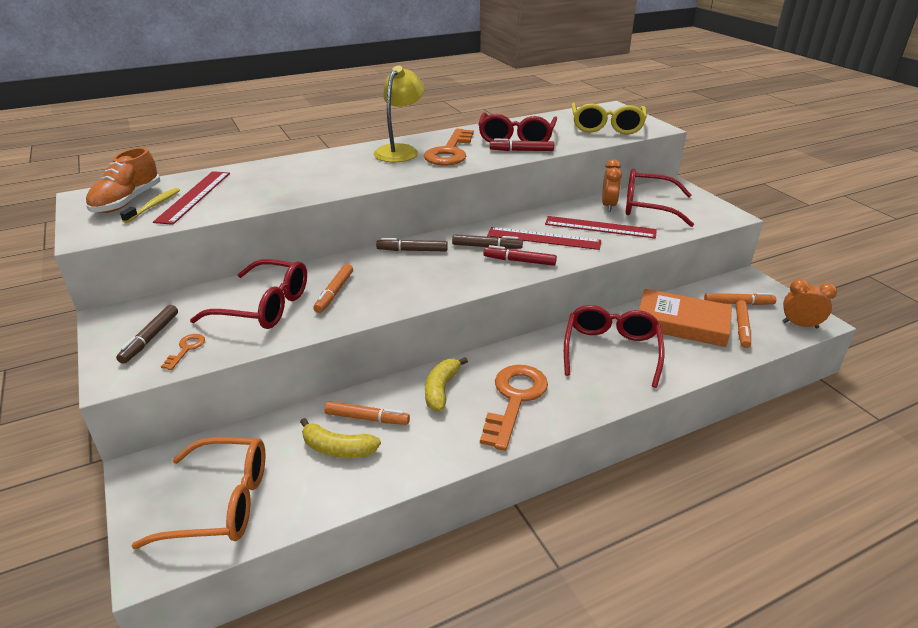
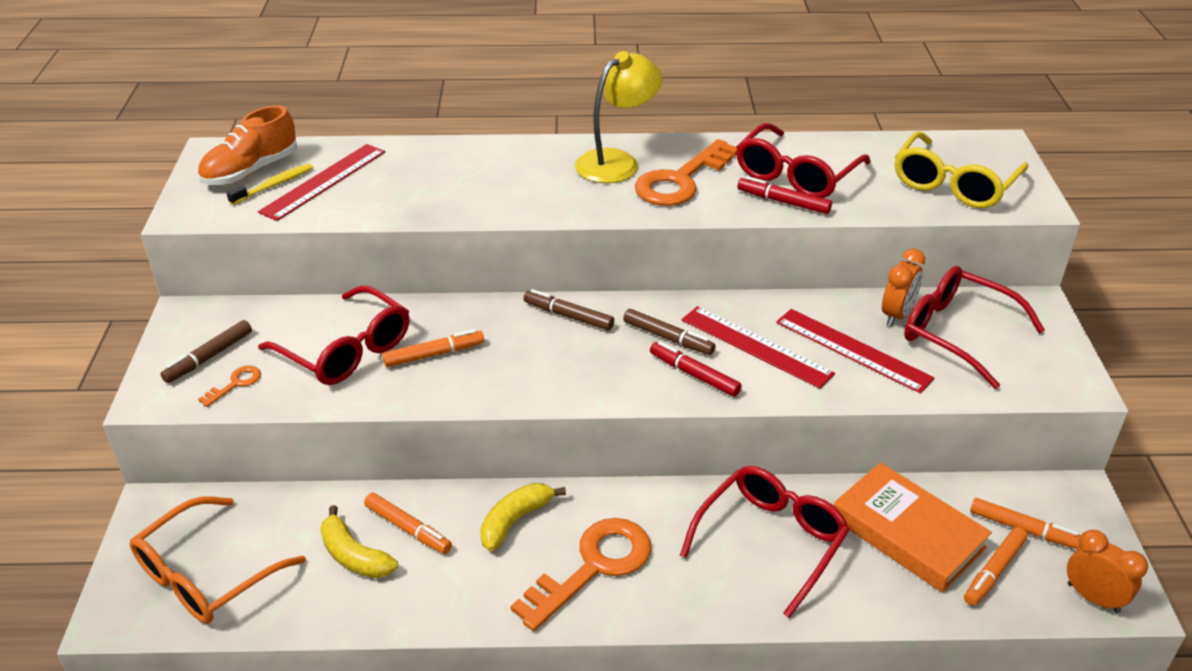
camera: 25 degrees right, 5 degrees up
(221, 502) = (206, 575): orange glasses -> orange glasses turned 105 degrees clockwise
(334, 293) = (434, 354): orange marker -> orange marker turned 150 degrees counterclockwise

